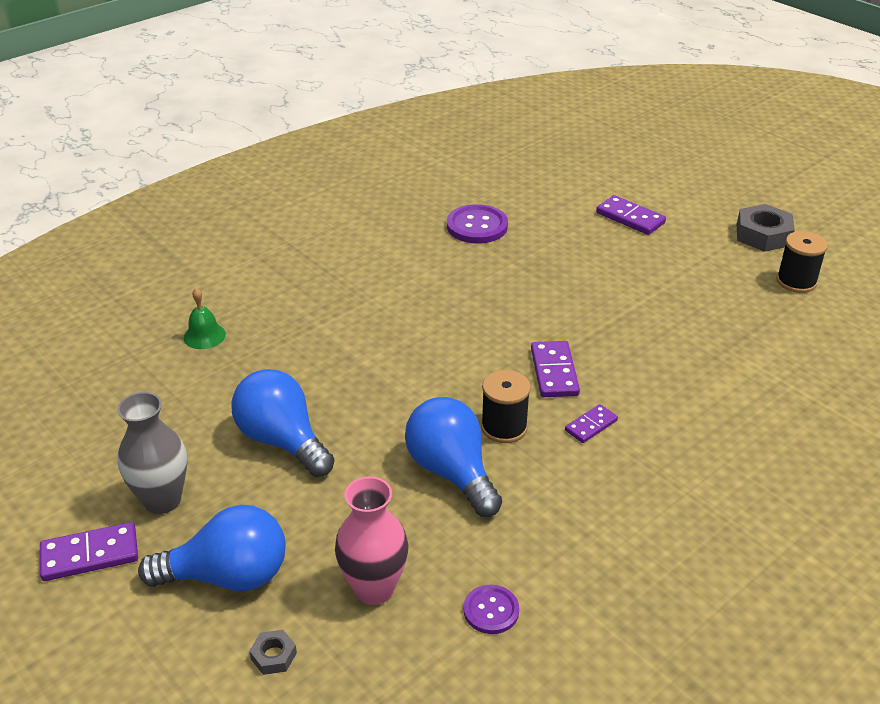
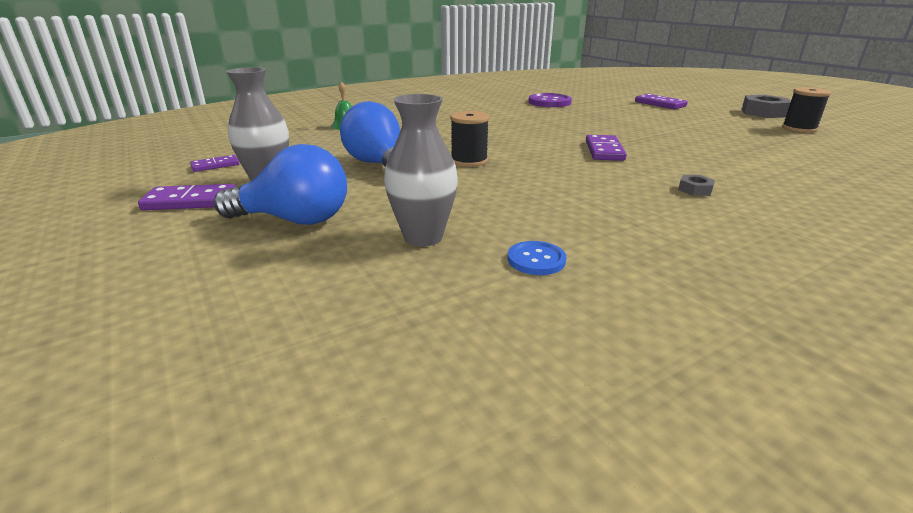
camera: 10 degrees right, 10 degrees down
(273, 656) = (307, 268): grey nut -> grey nut (695, 190)
(374, 588) = (423, 237): pink vase -> grey vase
(452, 472) = (512, 185): blue light bulb -> none
(491, 610) = (536, 260): purple button -> blue button
(504, 427) = (560, 169): black spool -> black spool (469, 161)
(591, 425) = (636, 173): purple domino -> purple domino (215, 165)

